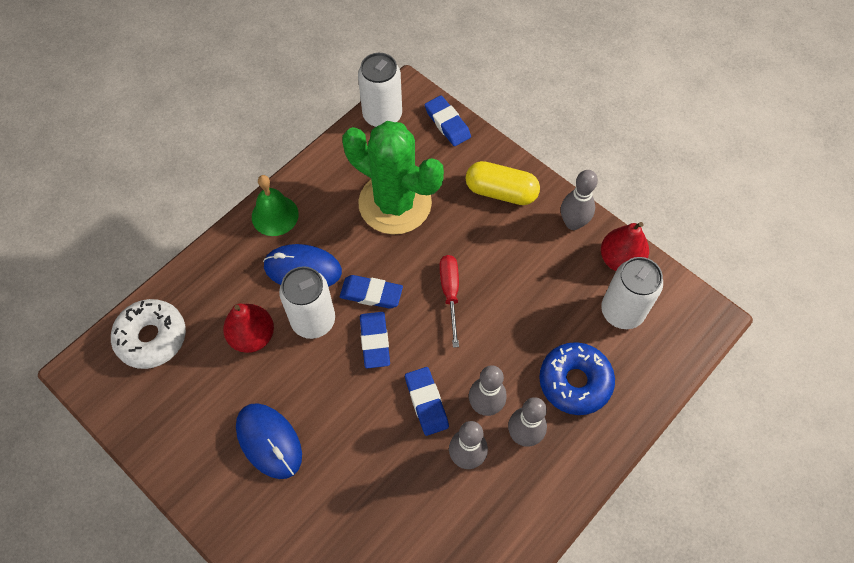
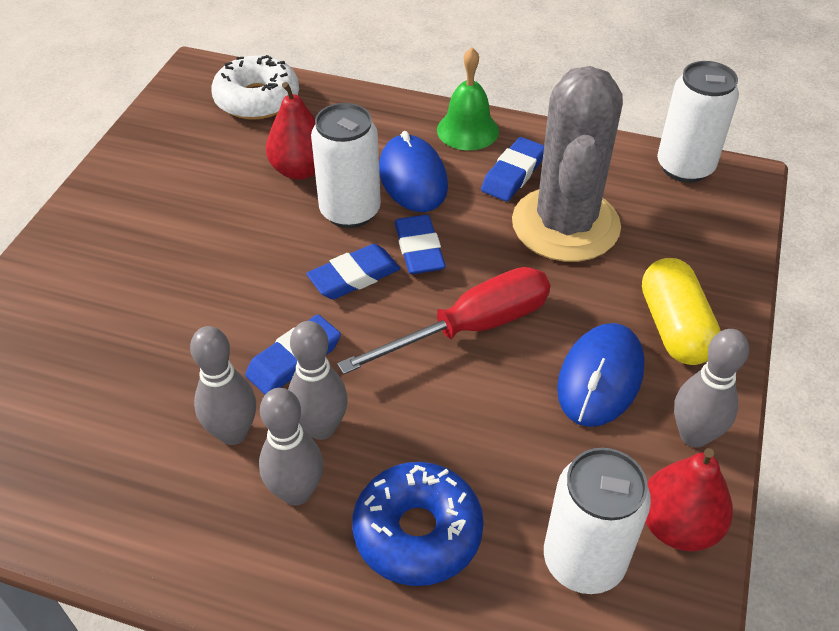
camera: 65 degrees right, 15 degrees down
(269, 441) = (174, 231): blue mouse -> blue mouse (600, 377)
(395, 203) = (565, 225): green cactus -> grey cactus
(447, 123) = (732, 232): blue eraser -> blue eraser (513, 174)
(450, 293) = (471, 327): red screwdriver -> red screwdriver, size x1.52

